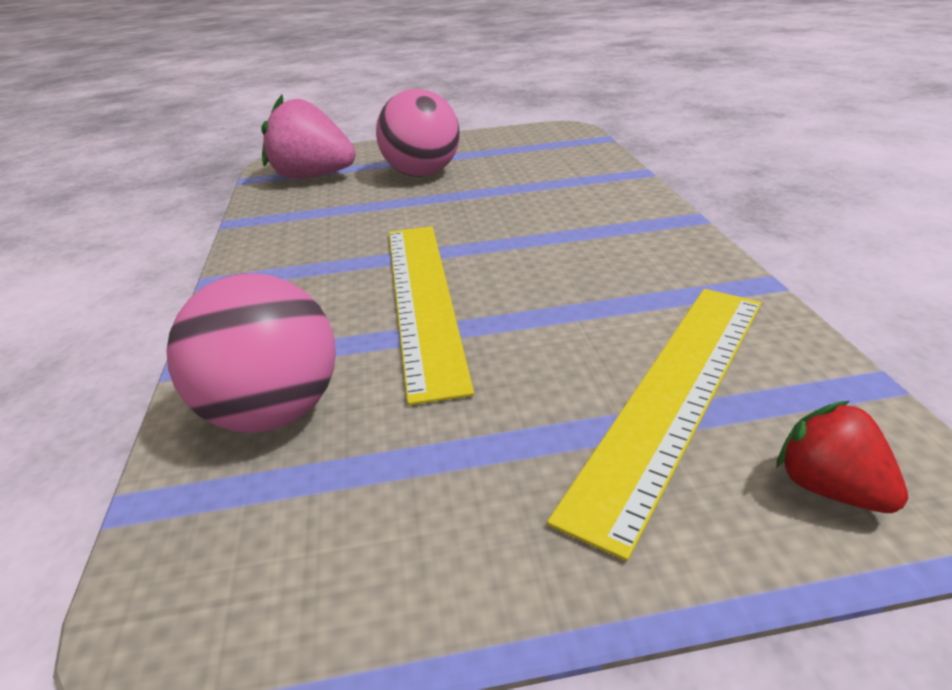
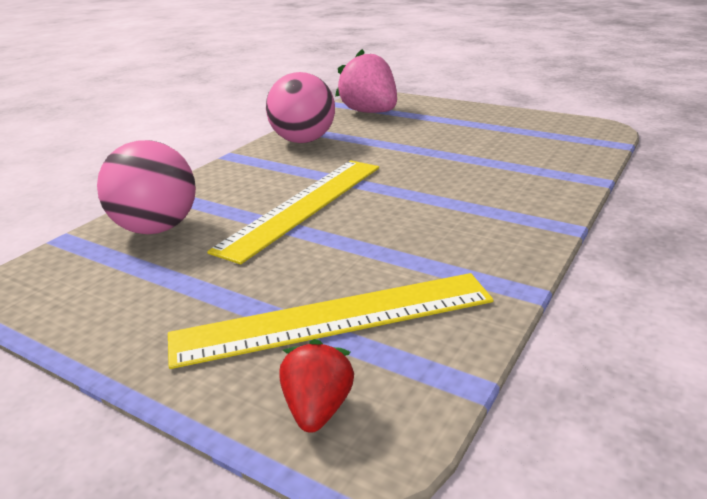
camera: 40 degrees right, 5 degrees down
(422, 174) = (436, 131): pink ball -> pink ball (303, 141)

